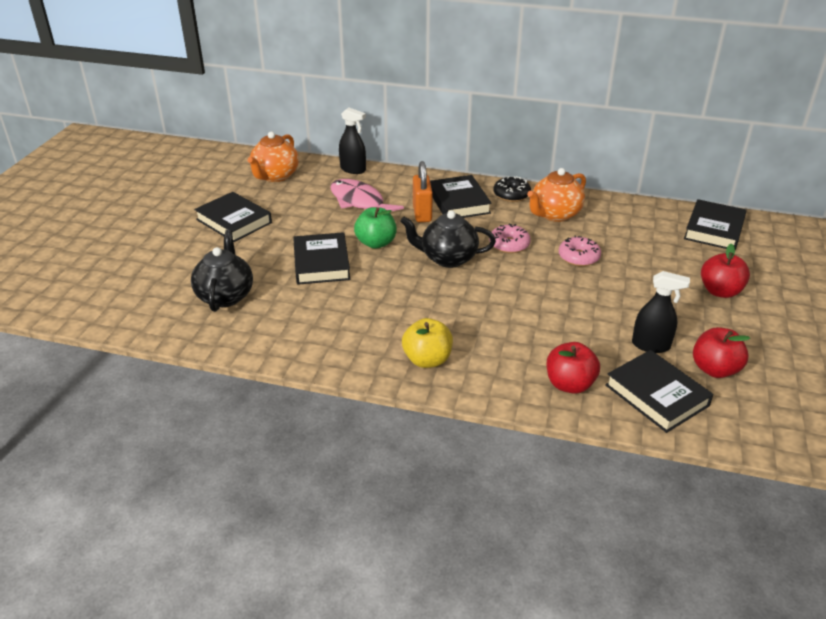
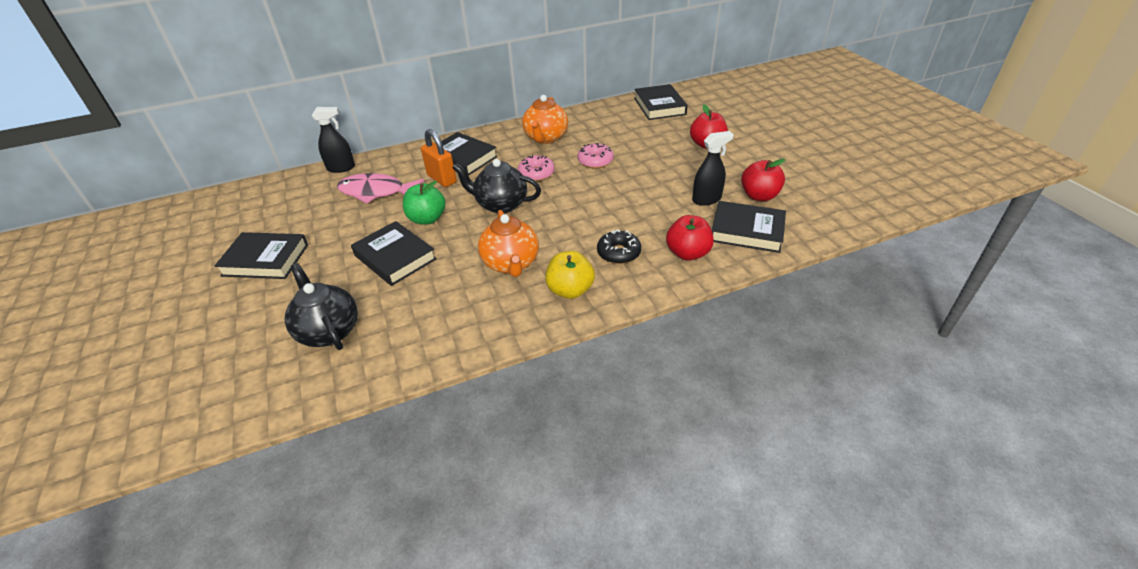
camera: 35 degrees left, 5 degrees up
(275, 176) = (268, 203): orange teapot -> orange teapot (511, 264)
(447, 258) = (500, 204): black teapot -> black teapot turned 45 degrees clockwise
(511, 194) = (498, 136): black donut -> black donut (618, 253)

